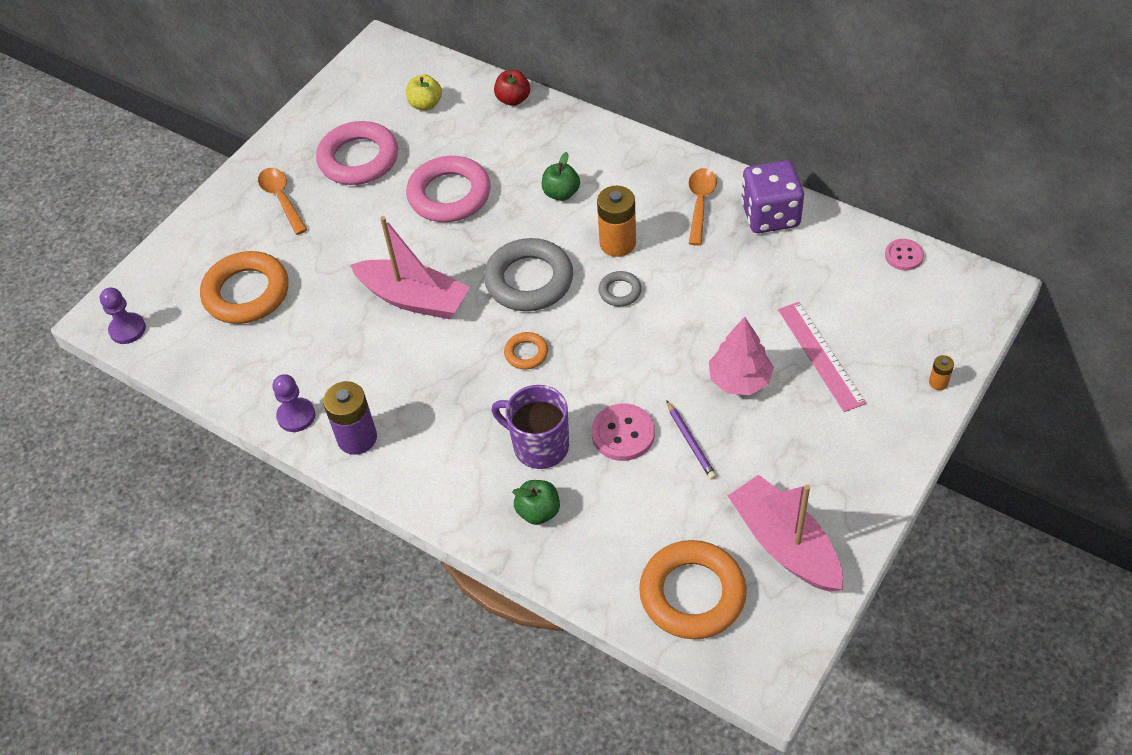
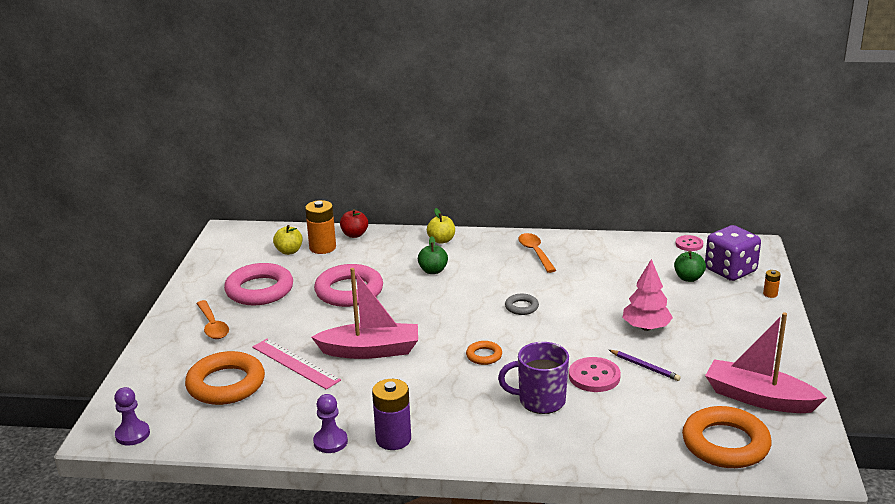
camera: 30 degrees left, 25 degrees down
(281, 199) = (212, 326): orange spoon -> orange spoon turned 150 degrees counterclockwise
(529, 280) = (450, 318): grey ring -> none
(538, 511) = (573, 436): green apple -> green apple (688, 278)
(605, 143) = (441, 240): none -> yellow apple
(617, 243) = (497, 284): orange battery -> orange battery (322, 247)
(770, 215) = (587, 247): purple dice -> purple dice (730, 270)
(821, 355) = (686, 301): pink ruler -> pink ruler (295, 363)

